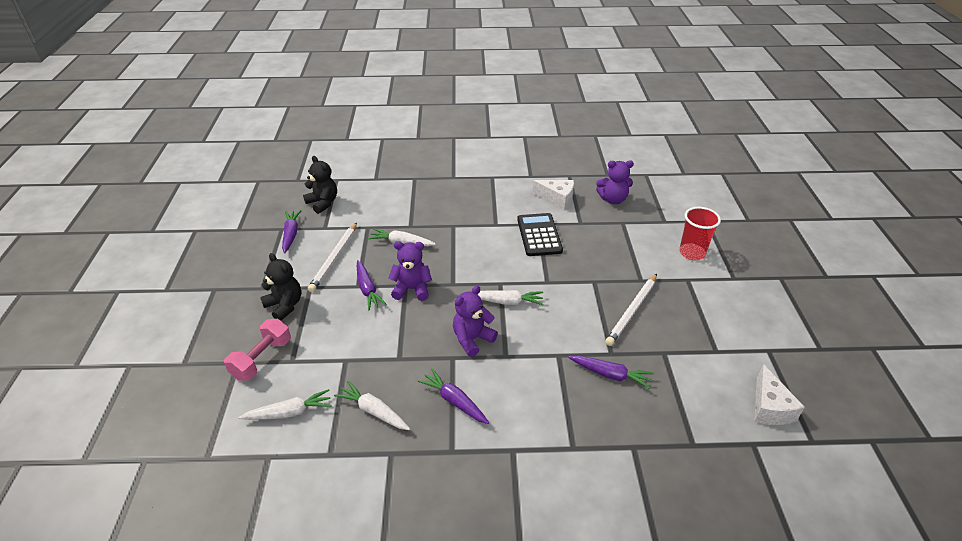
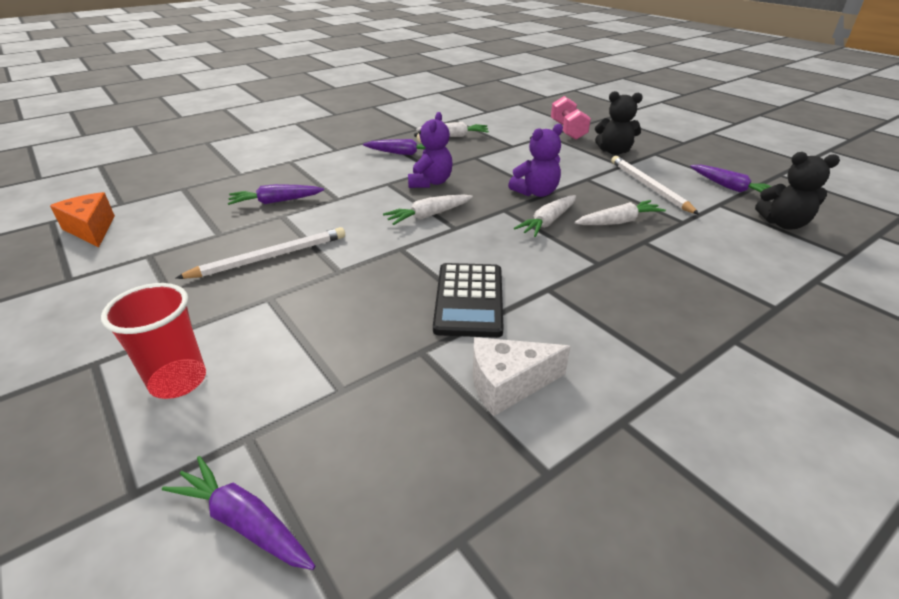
camera: 145 degrees right, 5 degrees down
(289, 412) = (505, 122): white carrot -> white carrot (548, 222)
(368, 289) = (573, 179): purple carrot -> purple carrot (244, 522)
(539, 235) = (469, 300): black calculator -> black calculator turned 45 degrees clockwise
(613, 199) = (393, 445): purple teddy bear -> none
(632, 311) = (270, 257): white pencil -> white pencil turned 60 degrees clockwise
(769, 408) = (91, 229): white cheese -> orange cheese

